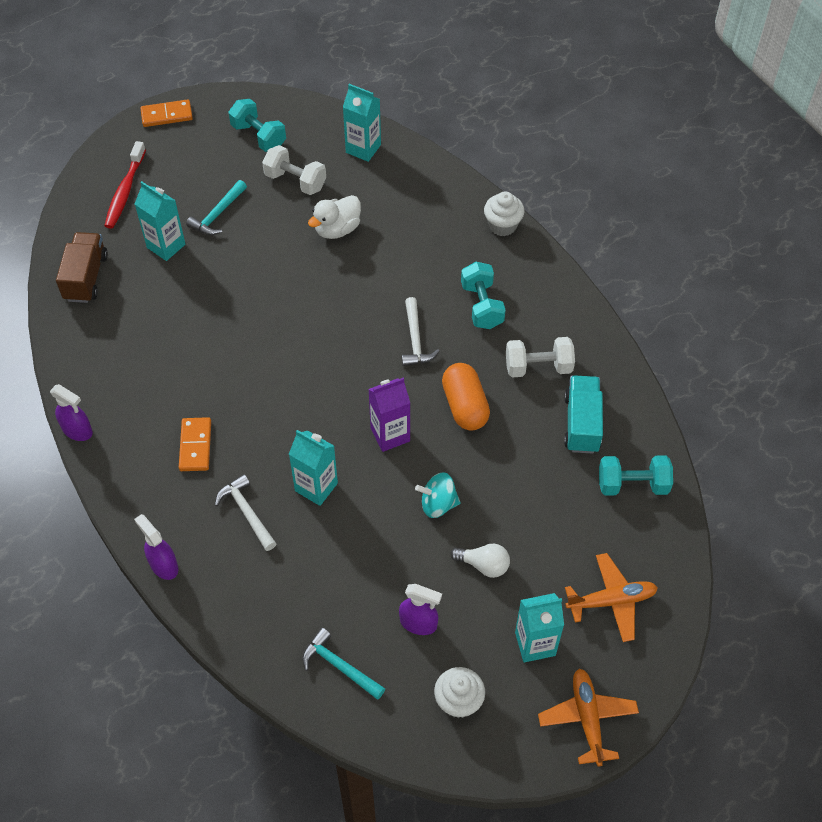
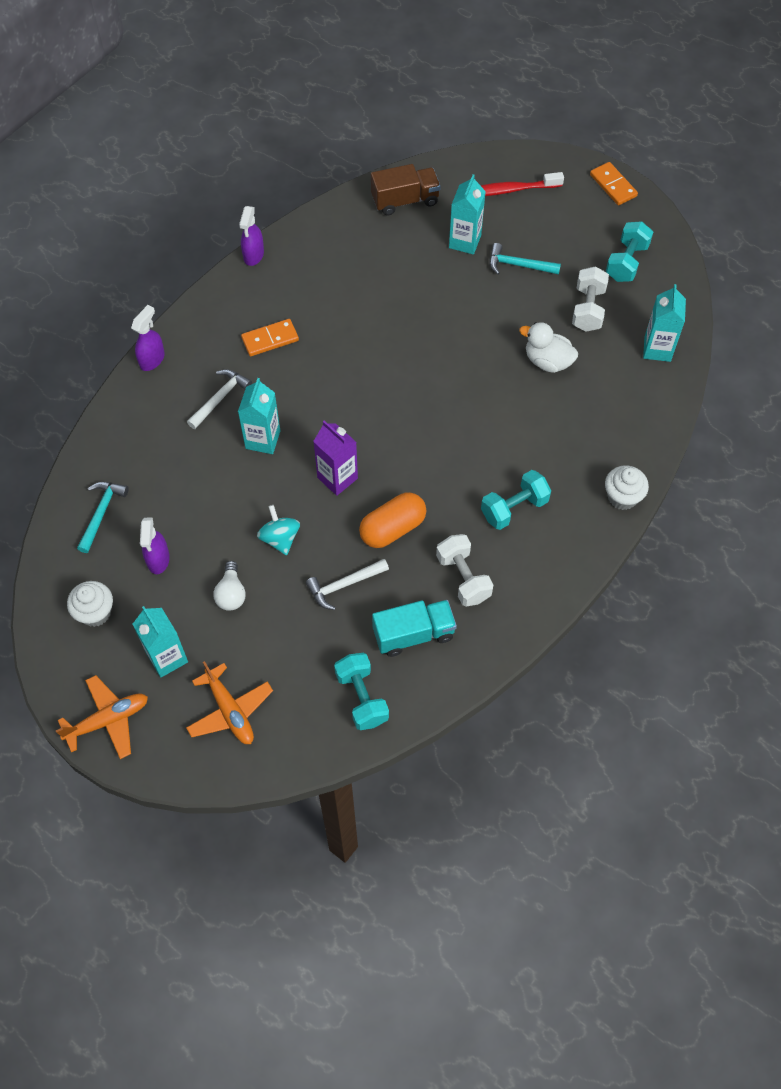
camera: 70 degrees right, 5 degrees up
(415, 339) = (450, 465): white hammer -> white hammer (344, 585)

